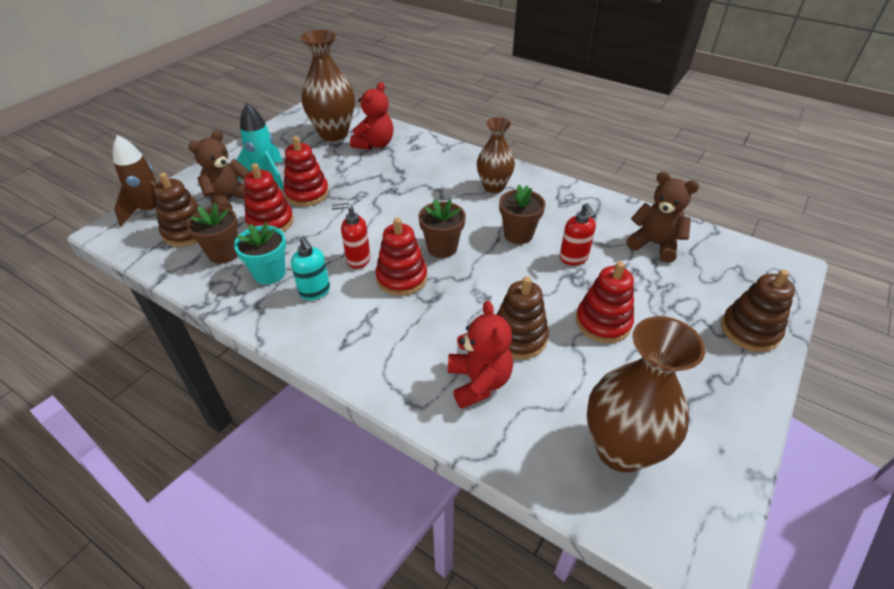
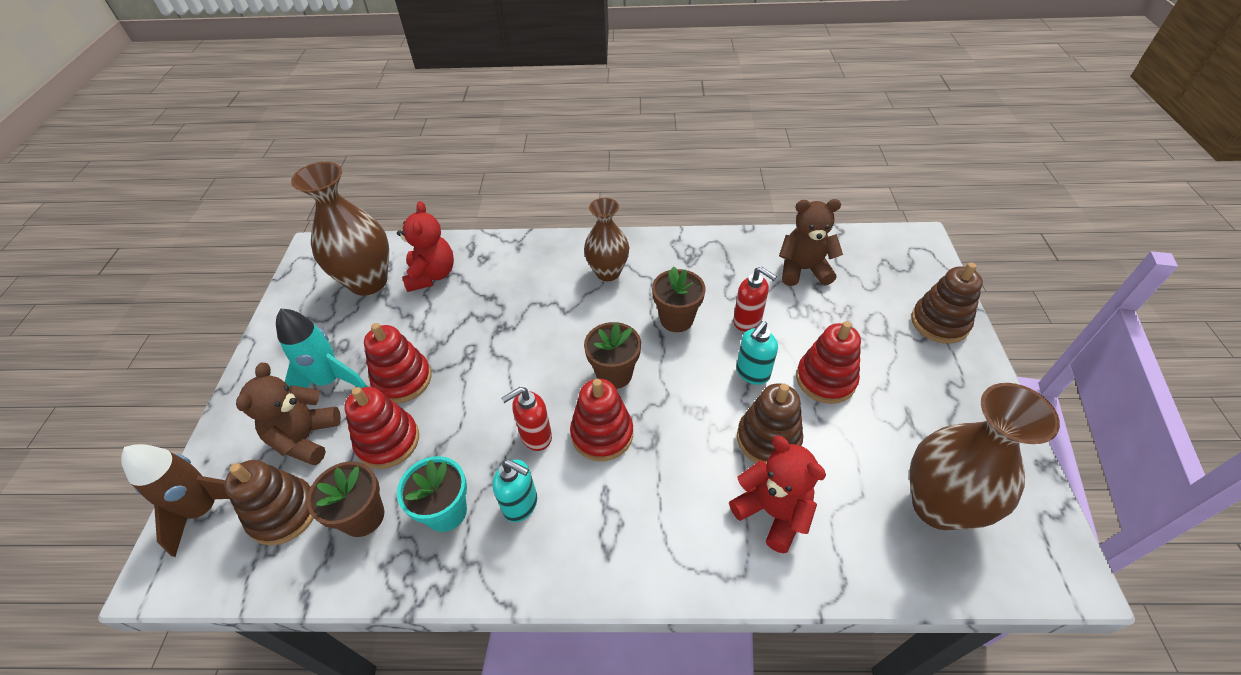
camera: 30 degrees left, 5 degrees up
(545, 292) = (752, 373): none -> turquoise soap dispenser

